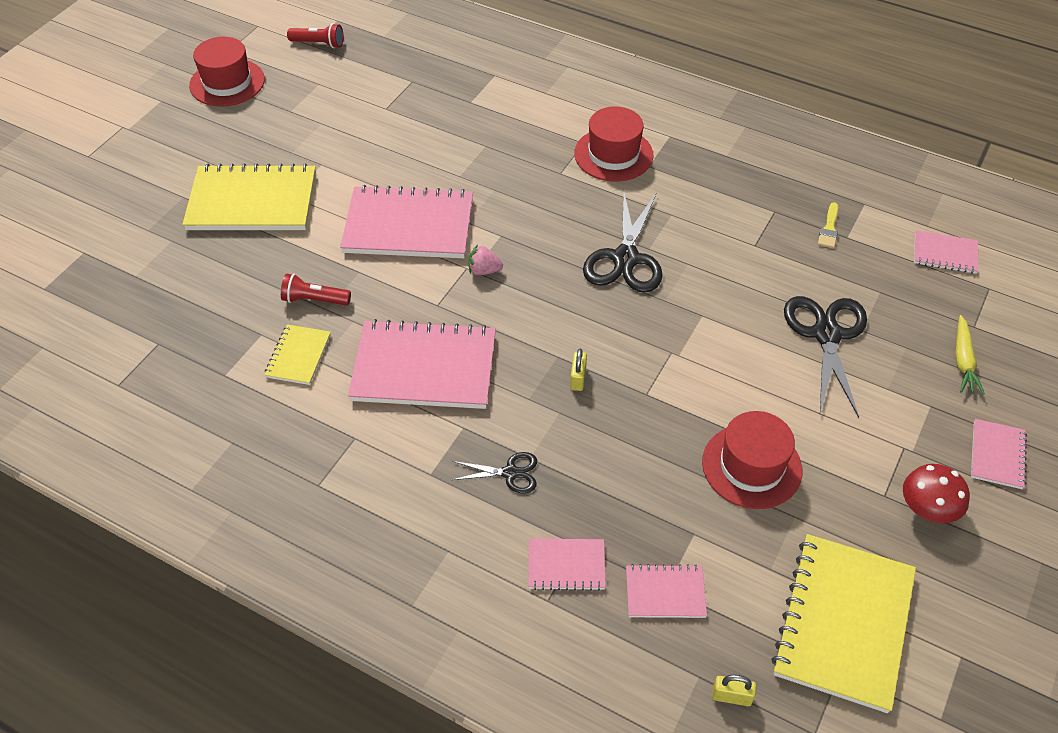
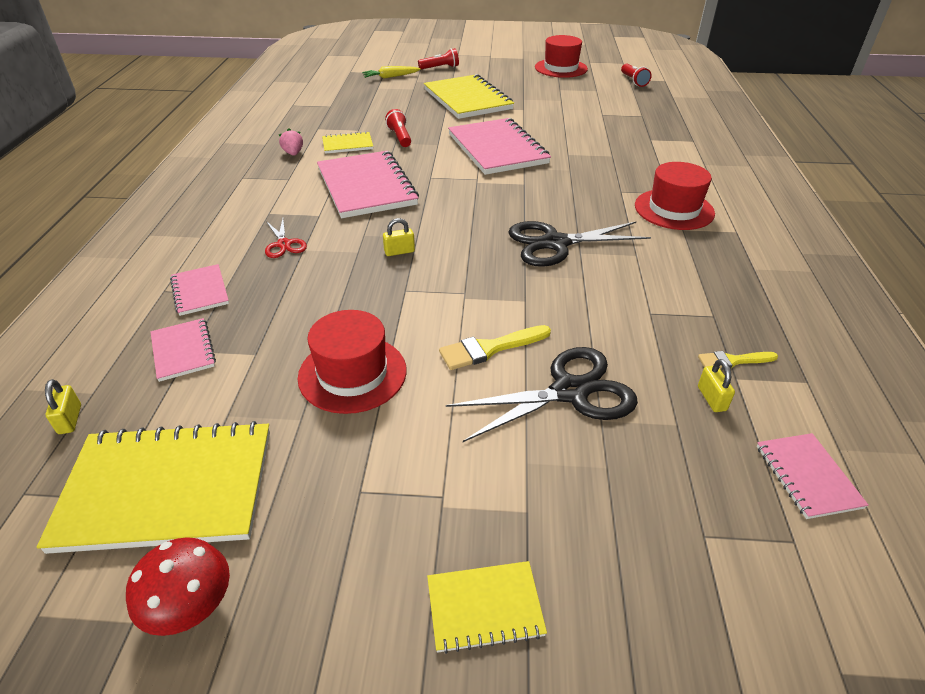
camera: 65 degrees right, 10 degrees down
(121, 190) = (440, 68): none -> red flashlight
(484, 270) = (480, 186): pink strawberry -> pink strawberry (293, 153)
(510, 473) = (284, 244): black scissors -> red scissors
(757, 363) = (489, 348): none -> yellow brush
(862, 261) = (711, 398): none -> yellow padlock
(927, 509) = (356, 539): red mushroom -> red mushroom (191, 606)
(963, 361) = (629, 534): yellow carrot -> yellow carrot (390, 77)
(997, 455) = (484, 607): pink notebook -> yellow notebook

